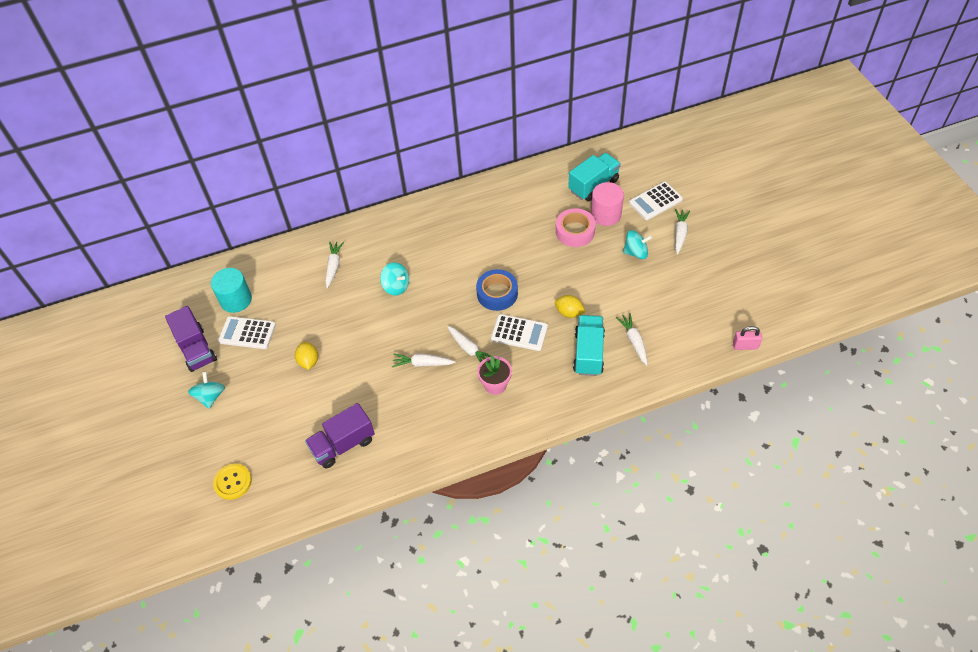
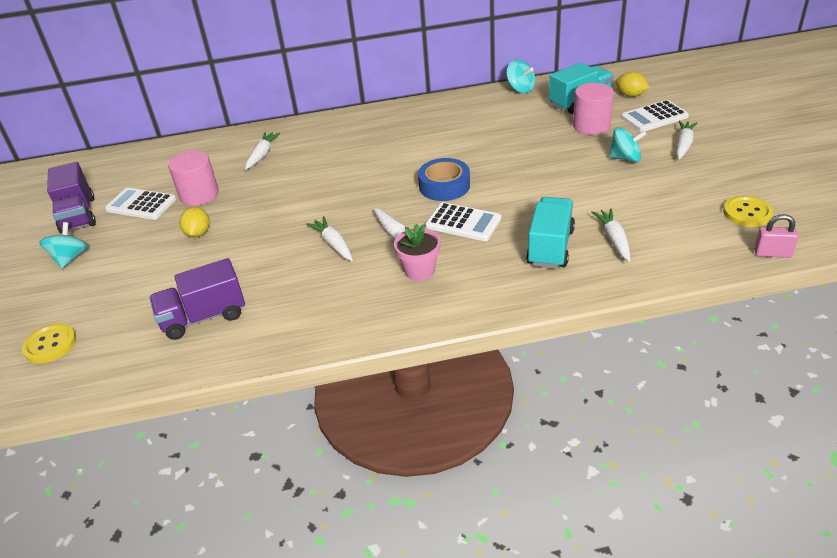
camera: 10 degrees right, 15 degrees down
(236, 300) = (143, 176): turquoise cylinder -> none
(294, 318) = (199, 195): none -> pink cylinder
(396, 286) = (326, 174): turquoise spinning top -> turquoise spinning top (520, 89)
(422, 363) = (333, 244): white carrot -> white carrot turned 45 degrees clockwise
(569, 313) = (531, 207): yellow lemon -> yellow lemon (630, 95)
(575, 231) = (551, 138): pink tape -> none
(728, 306) = (747, 213): none -> yellow button

